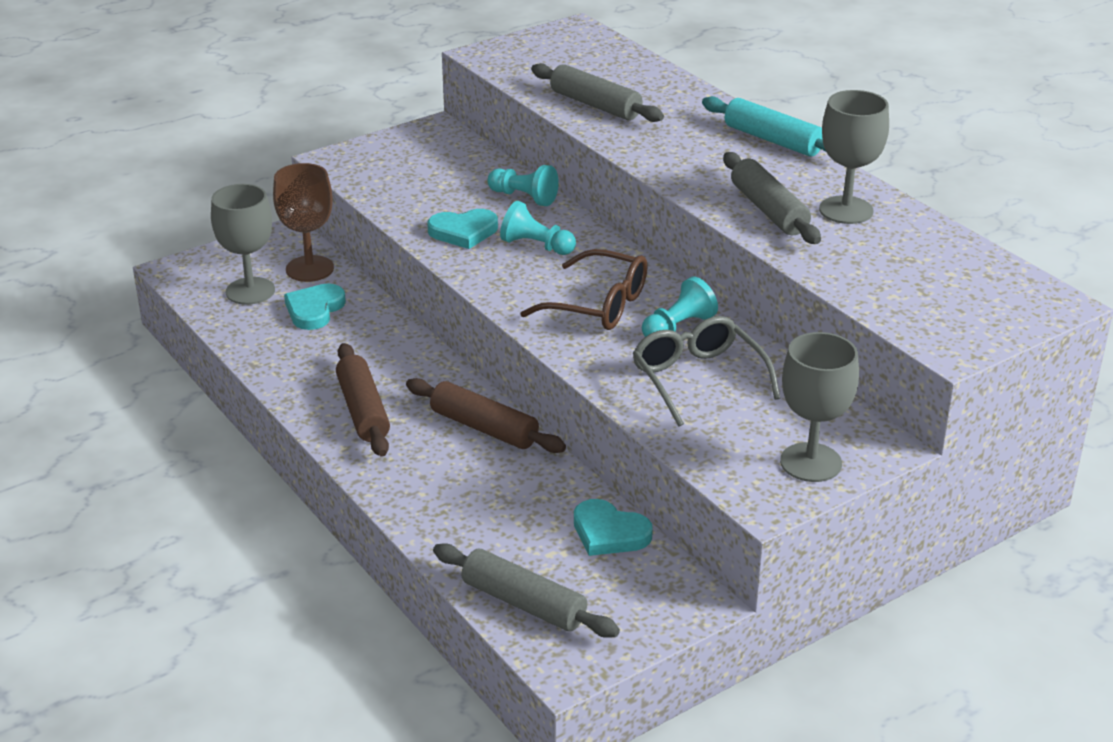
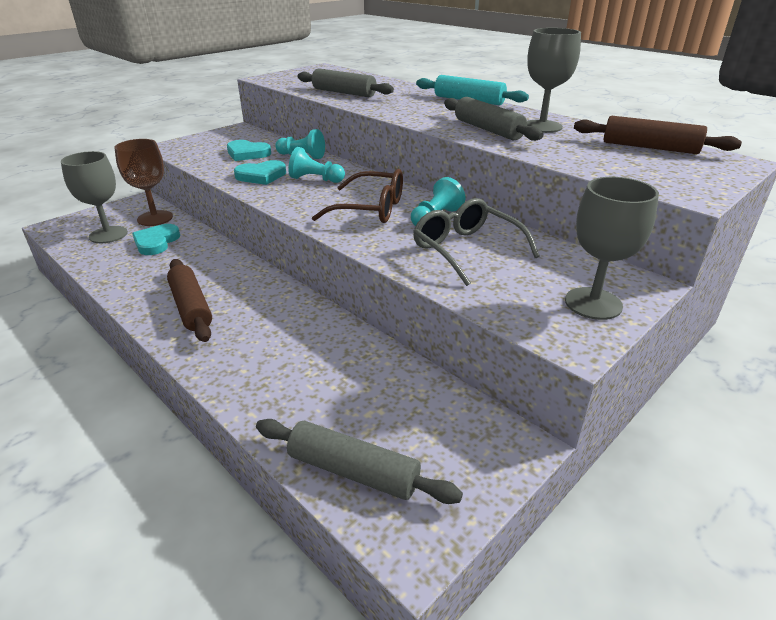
camera: 10 degrees left, 0 degrees up
(484, 428) = (292, 310): brown rolling pin -> brown rolling pin (649, 147)
(609, 533) = (416, 386): turquoise heart -> turquoise heart (247, 153)

